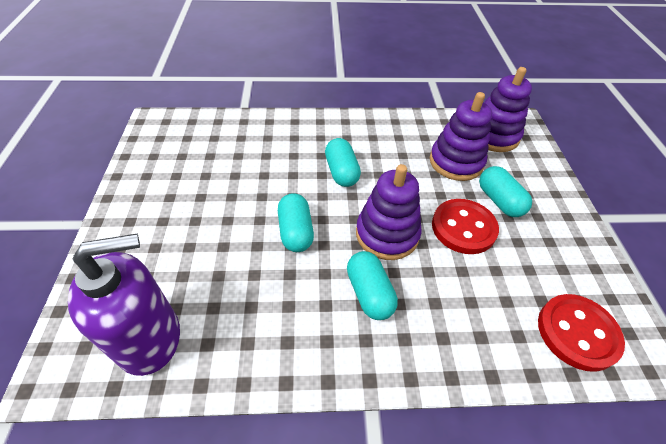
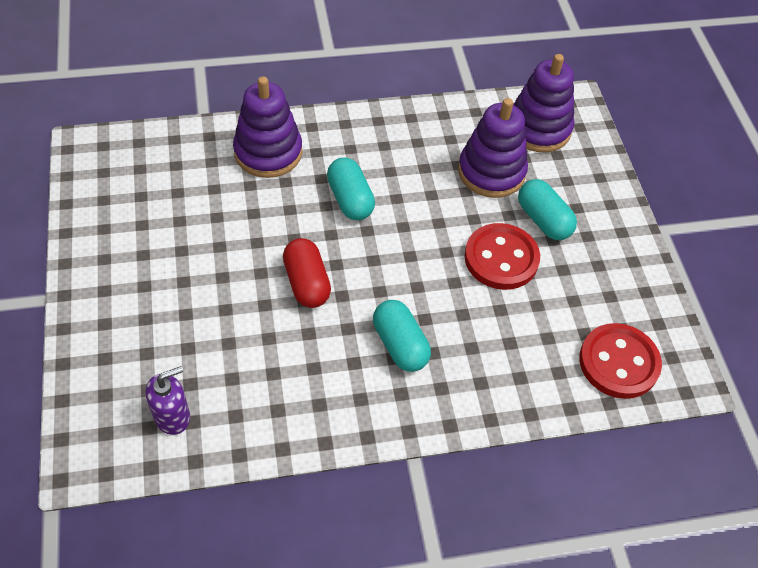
camera: 10 degrees left, 5 degrees up
(149, 338) = (172, 416): purple soap dispenser -> purple soap dispenser, size x0.52
(296, 231) = (306, 283): turquoise capsule -> red capsule
(387, 234) = (413, 275): purple stacking toy -> purple stacking toy (268, 152)

